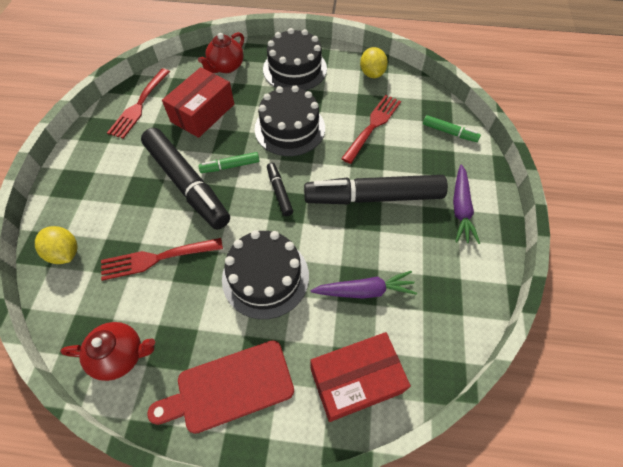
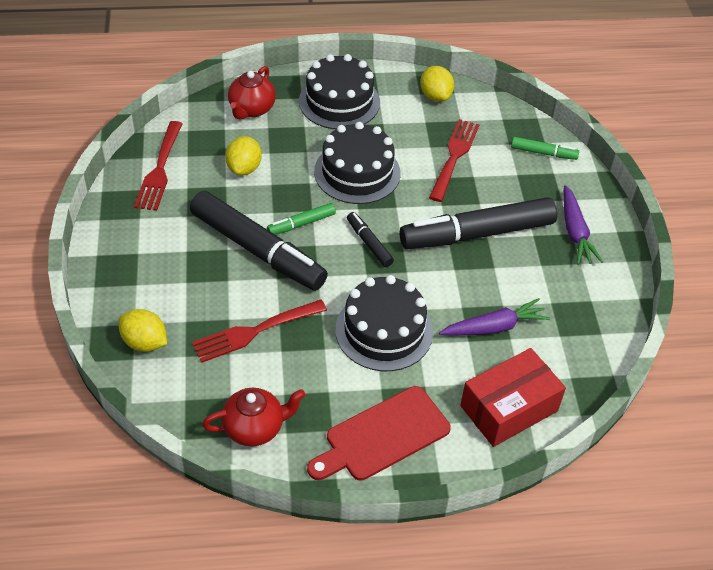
camera: 15 degrees left, 10 degrees down
(203, 113) = (244, 168): red box -> yellow lemon

